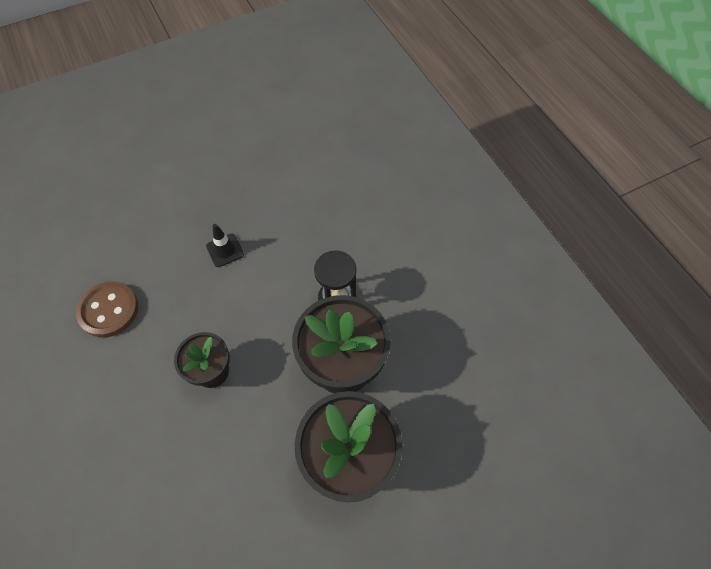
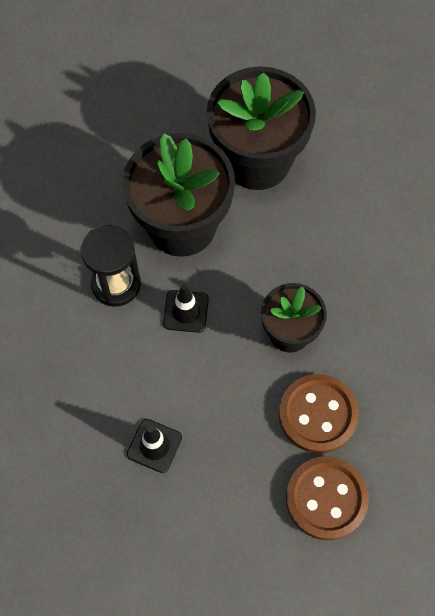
camera: 130 degrees left, 5 degrees up
(152, 345) = (317, 414): none -> brown button
(283, 323) = (186, 311): none -> black traffic cone

